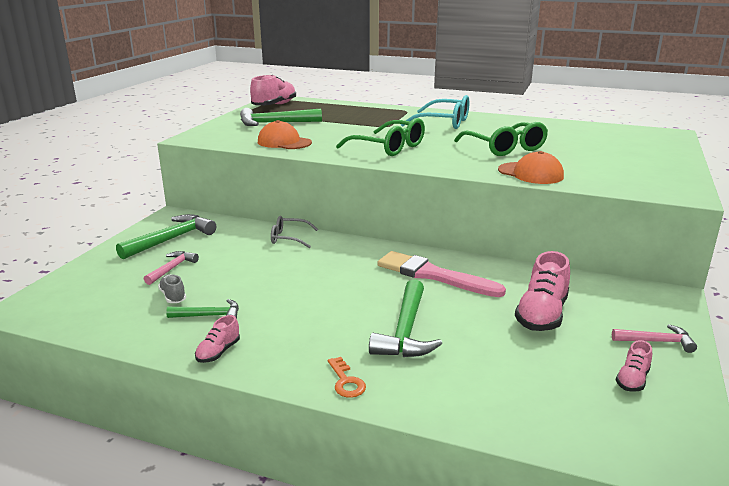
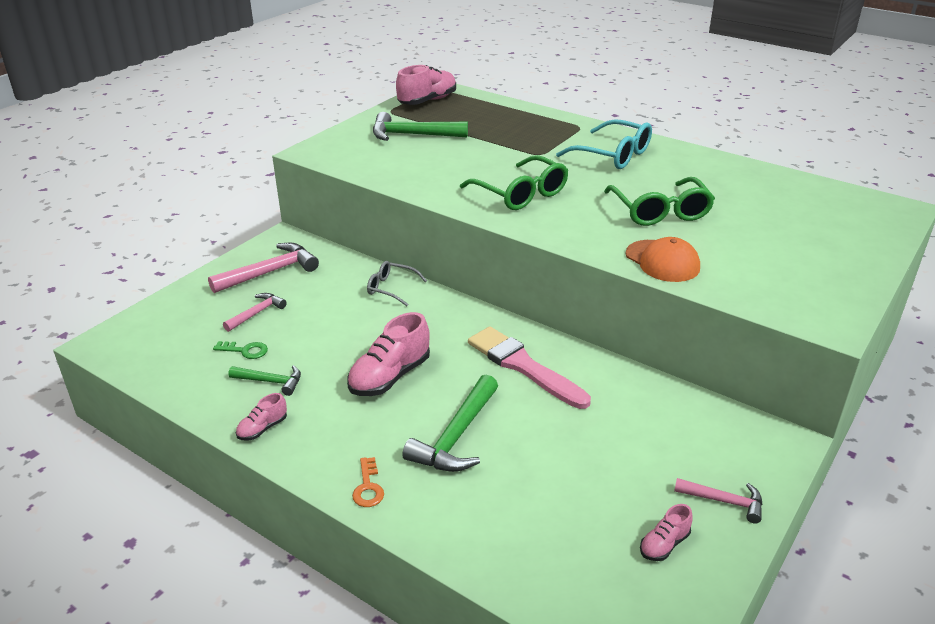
camera: 15 degrees right, 10 degrees up
(171, 239) = (270, 272): green hammer -> pink hammer
(173, 296) = (245, 350): grey shoe -> green key
(284, 142) = (407, 170): orange cap -> none
(541, 315) = (614, 441): pink shoe -> pink shoe (390, 377)

